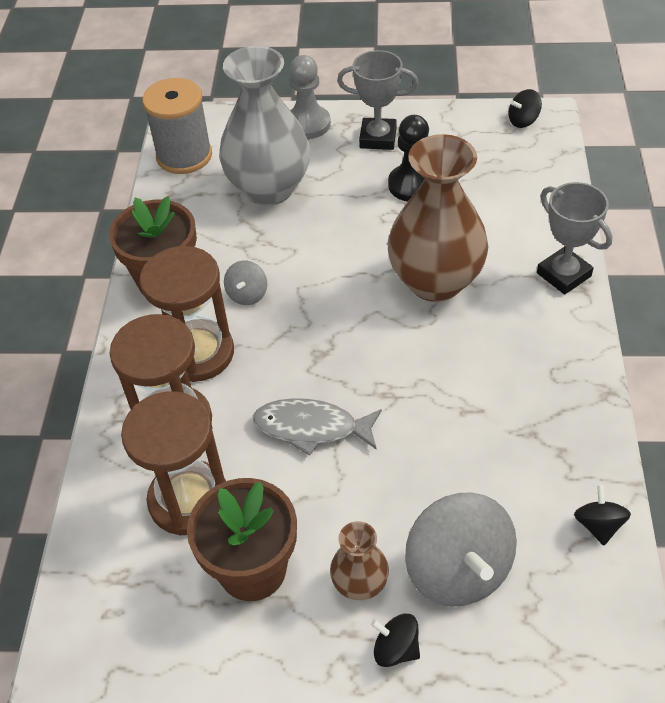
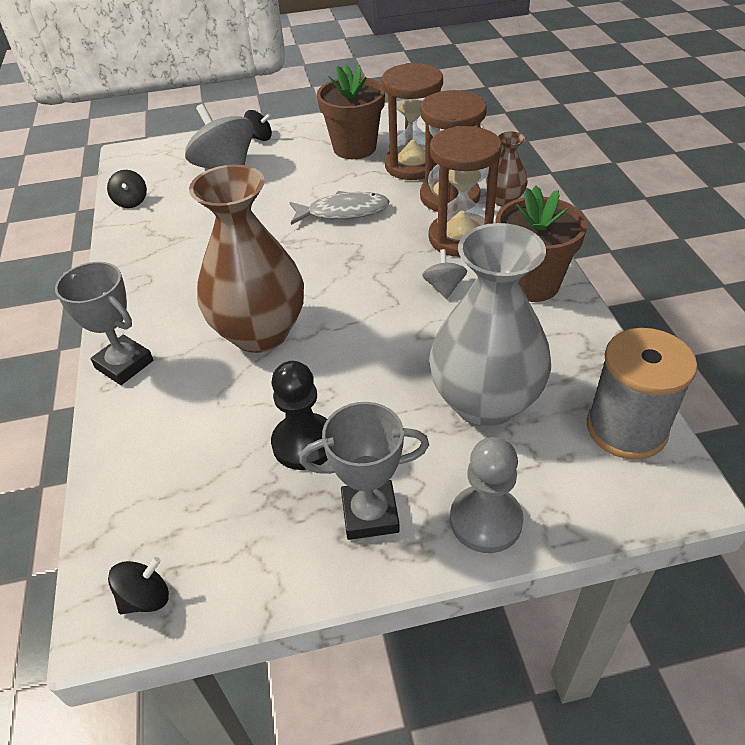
camera: 165 degrees right, 5 degrees down
(360, 584) = (286, 154): brown vase -> brown vase (504, 200)

